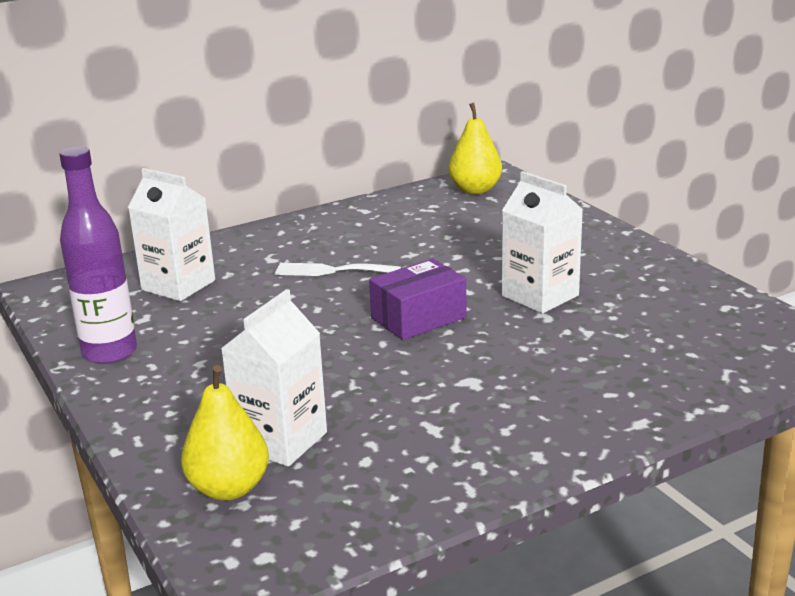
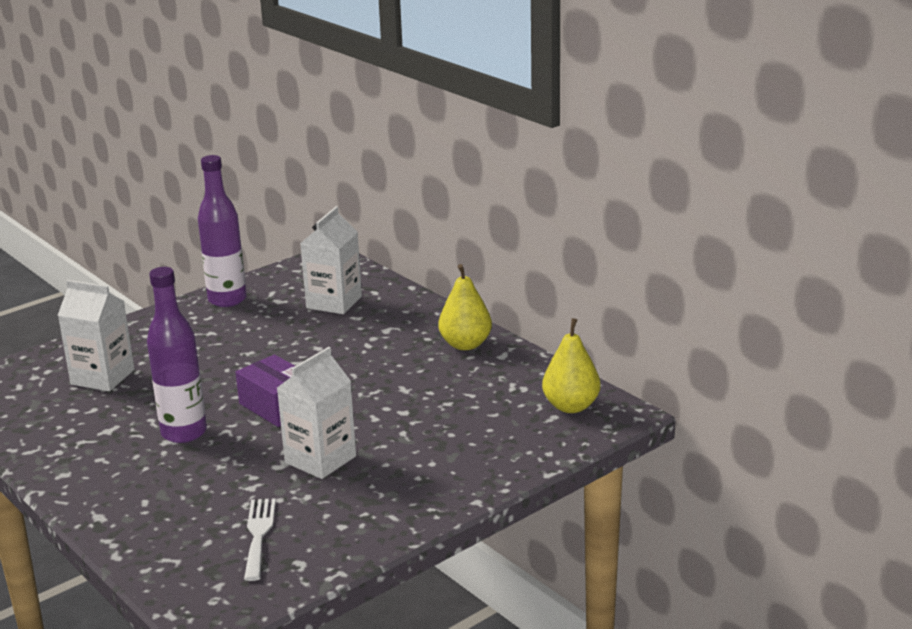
camera: 80 degrees right, 0 degrees up
(228, 488) = (51, 369): yellow pear -> yellow pear (465, 344)
(331, 271) = (365, 358): white fork -> white fork (258, 535)
(459, 373) = (184, 433): none -> purple bottle

